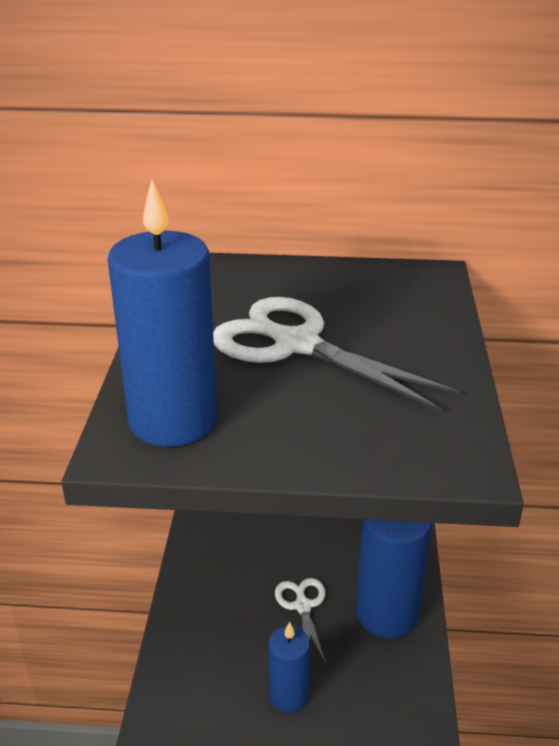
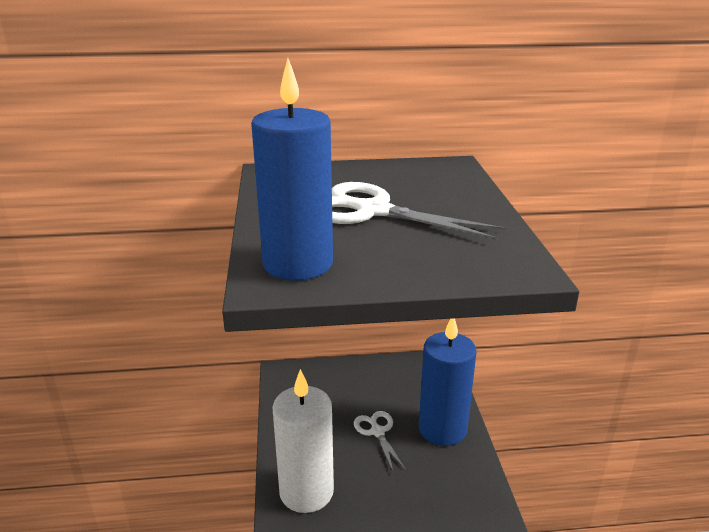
camera: 10 degrees left, 5 degrees down
(196, 674) = (306, 492): none -> white candle
(288, 695) = (383, 497): blue candle -> none

